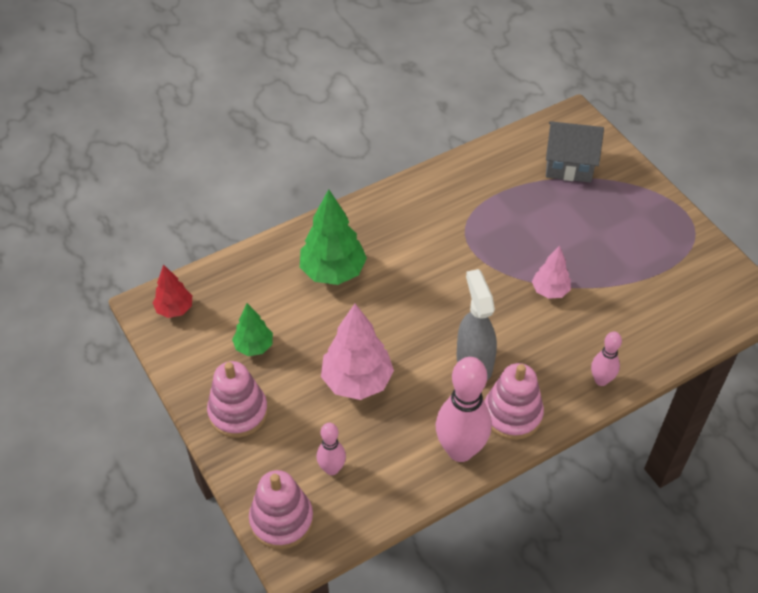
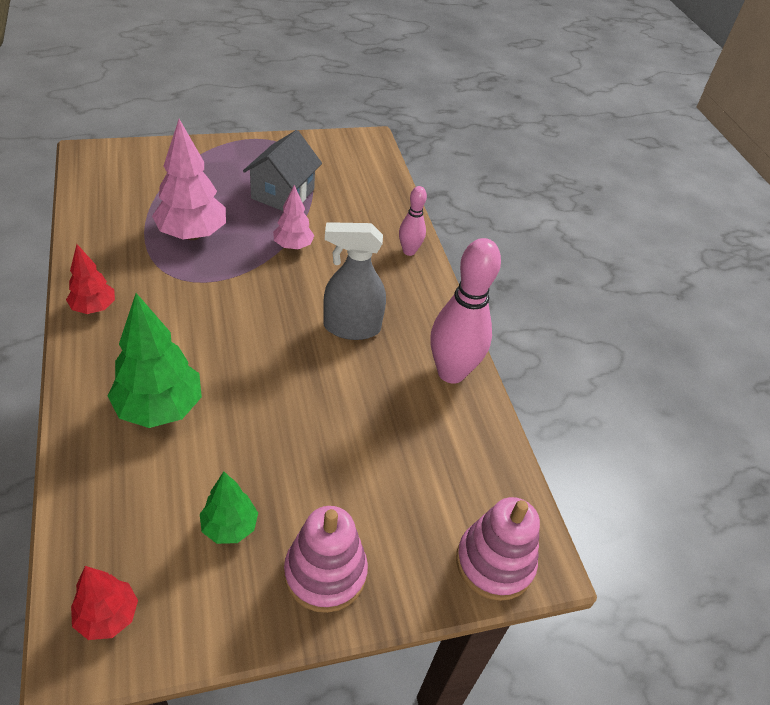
camera: 80 degrees left, 5 degrees down
(332, 469) = (440, 491): pink bowling pin -> none
(357, 381) = (332, 432): pink tree -> pink tree (192, 234)
(406, 197) = (94, 308): none -> red tree
(512, 414) = (423, 321): pink stacking toy -> none
(569, 165) = (147, 179): grey house -> grey house (283, 194)

